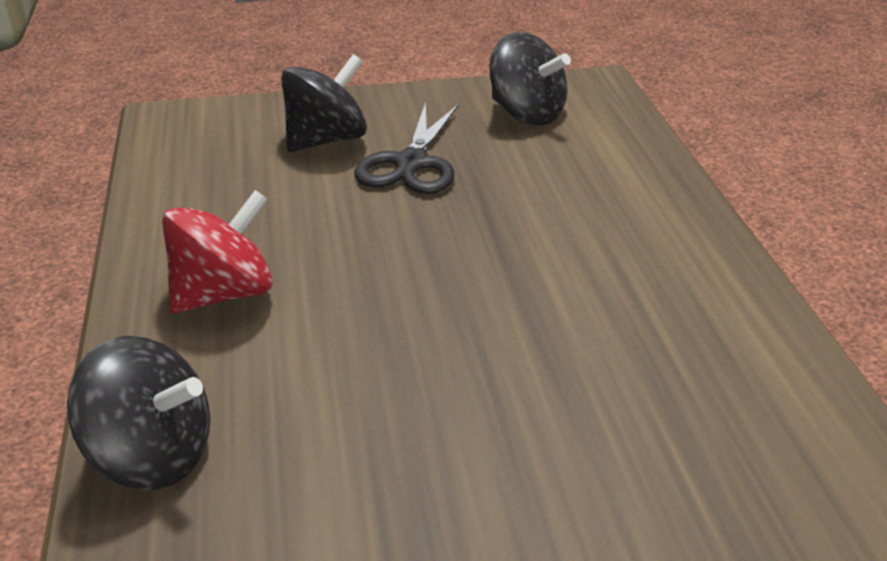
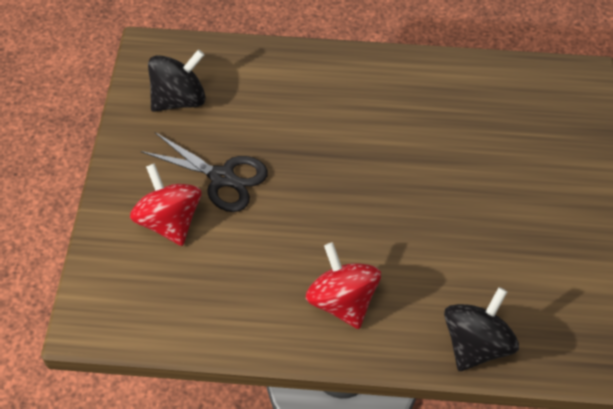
camera: 75 degrees left, 20 degrees up
(326, 140) = (169, 221): black spinning top -> red spinning top

